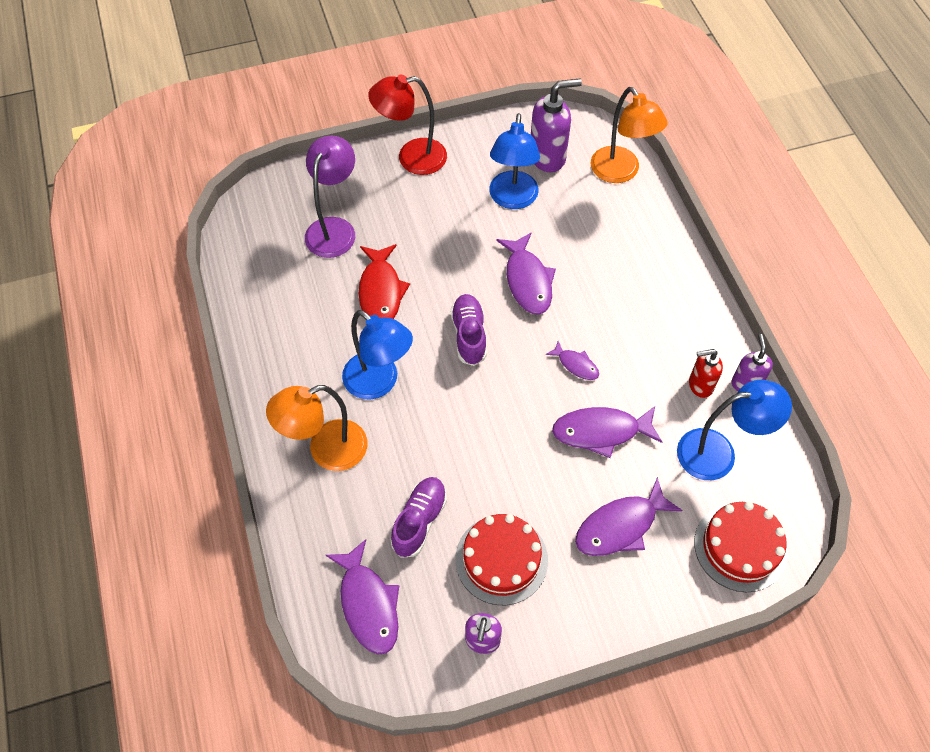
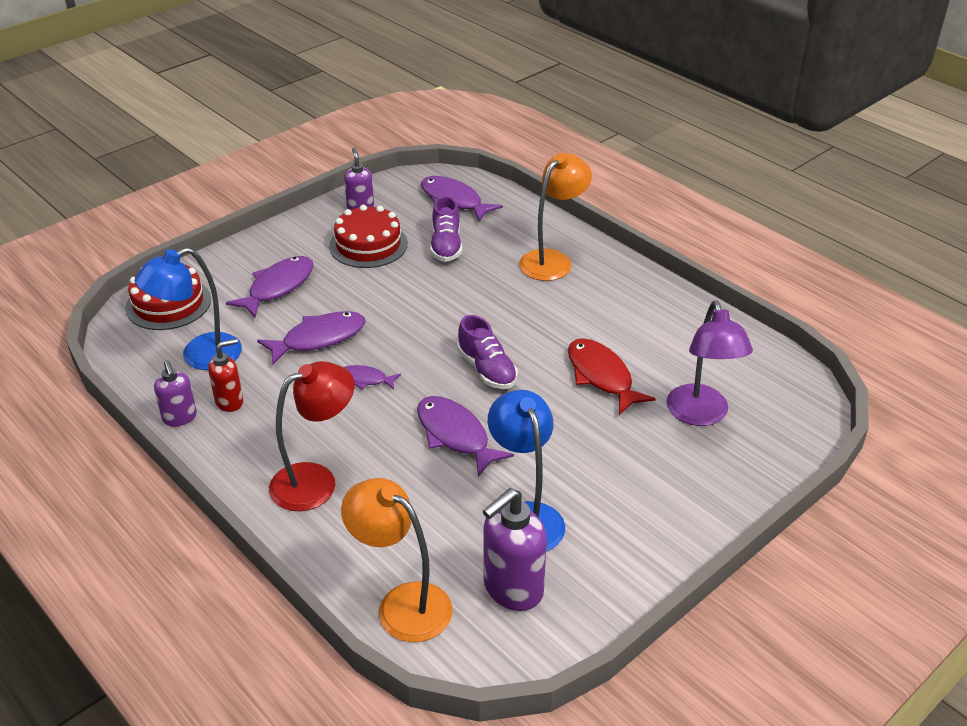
camera: 155 degrees right, 20 degrees down
(379, 383) = (545, 311): blue lamp -> none
(411, 158) = (684, 522): red lamp -> red lamp (316, 481)

